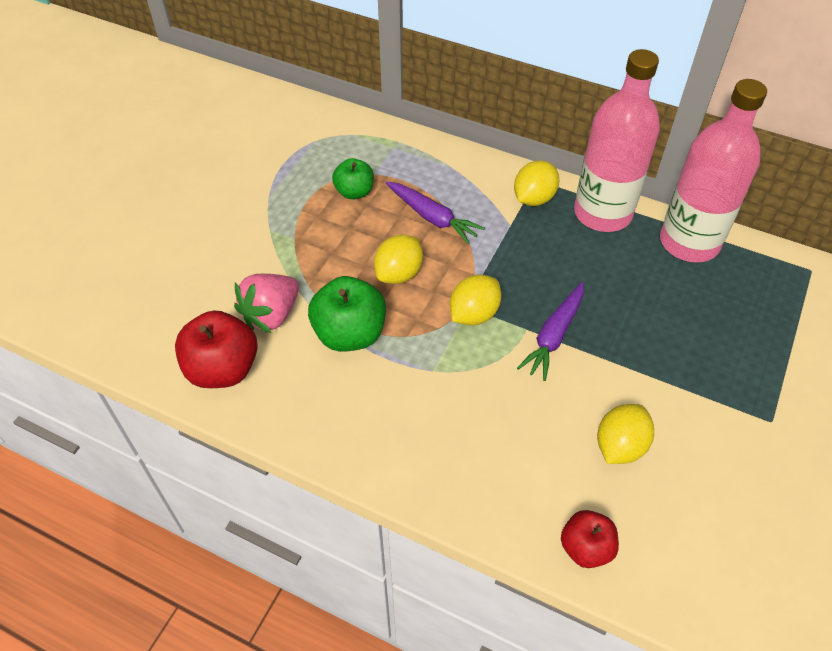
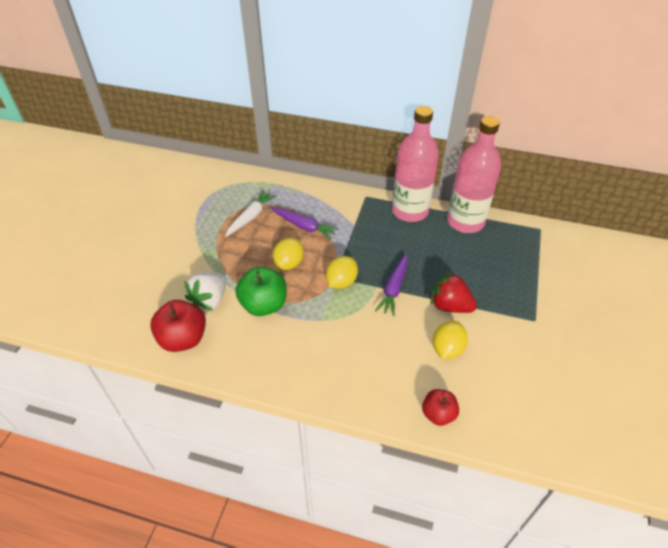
camera: 10 degrees left, 5 degrees down
(271, 315) = (210, 300): pink strawberry -> white strawberry
(354, 192) = (251, 217): green apple -> white carrot
(534, 198) = (366, 207): yellow lemon -> none
(637, 377) = (450, 306): none -> red strawberry

